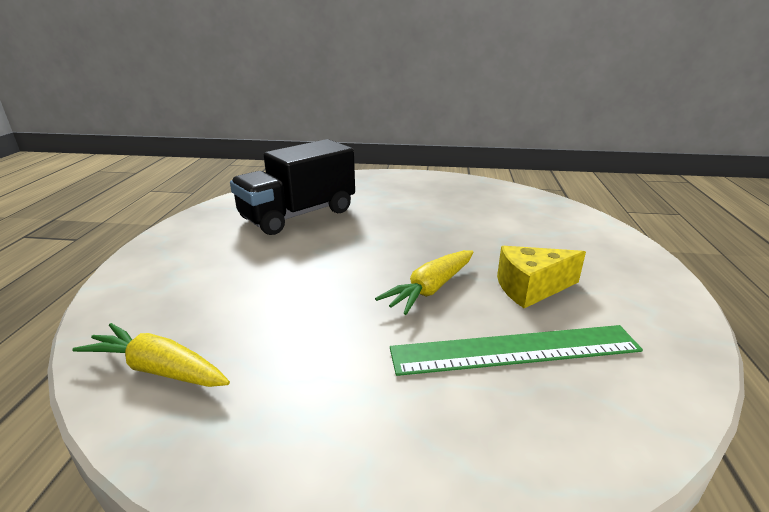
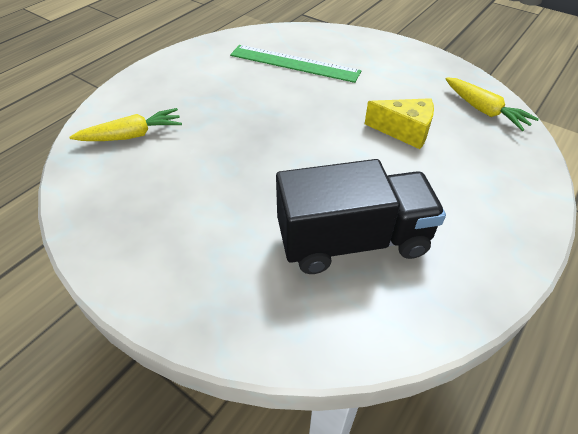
camera: 150 degrees left, 20 degrees up
(430, 289) = (301, 105): yellow carrot -> yellow carrot (132, 135)
(531, 288) = (240, 86): yellow cheese -> yellow cheese (404, 131)

